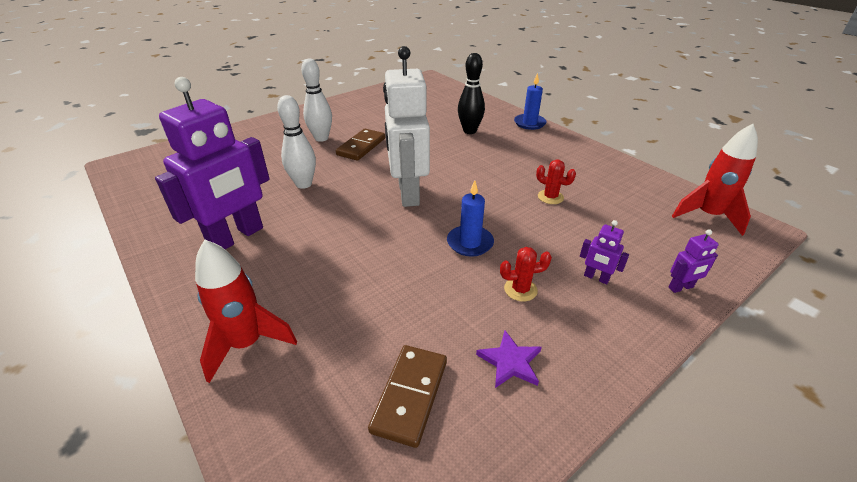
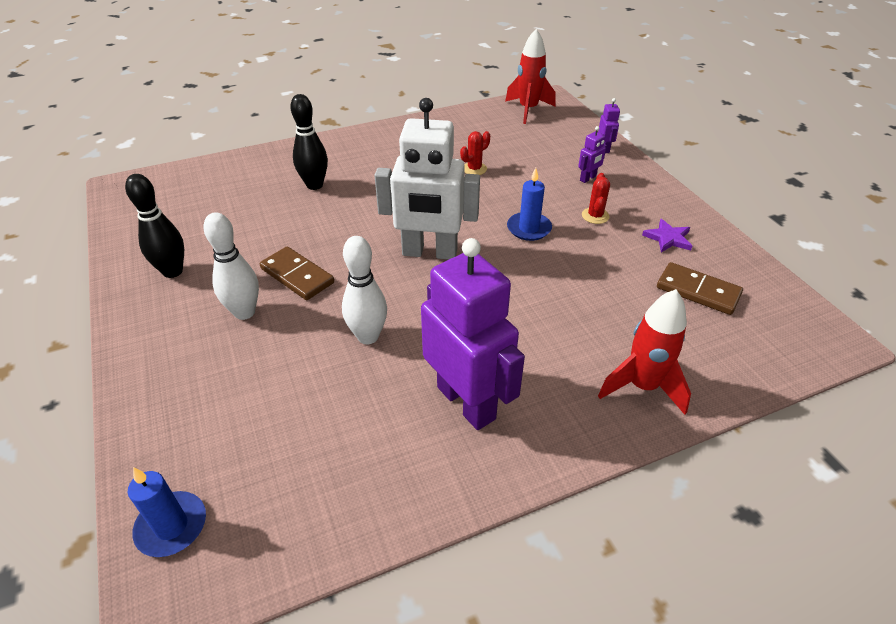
camera: 75 degrees left, 5 degrees up
(354, 110) = (173, 271): none -> black bowling pin
(529, 123) = (325, 143): blue candle -> blue candle (171, 526)

